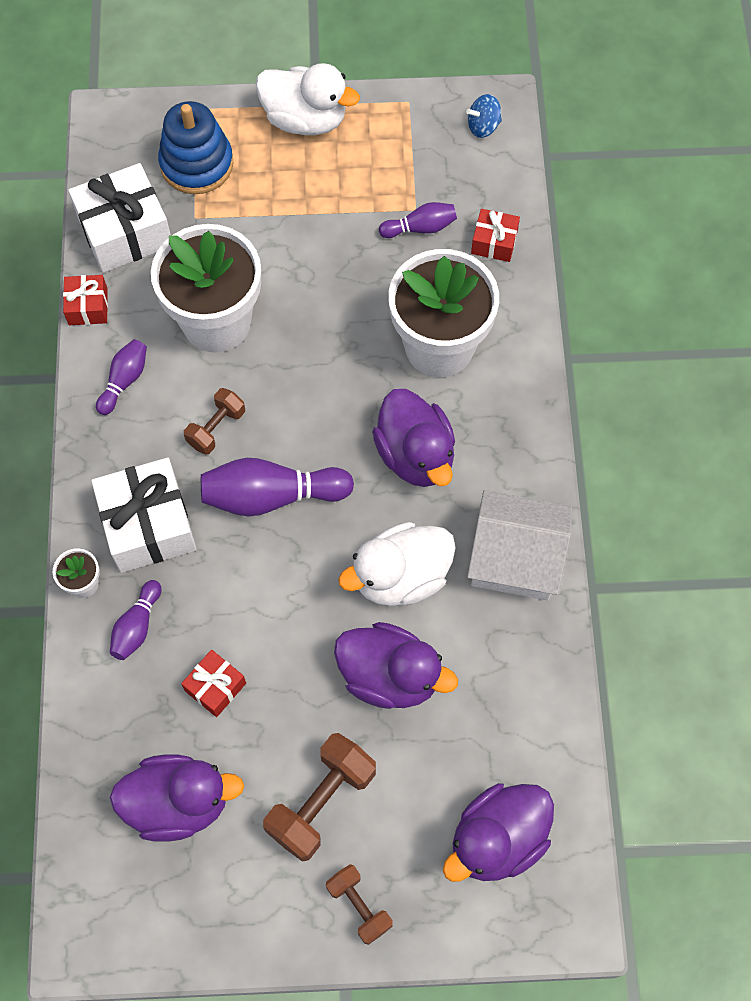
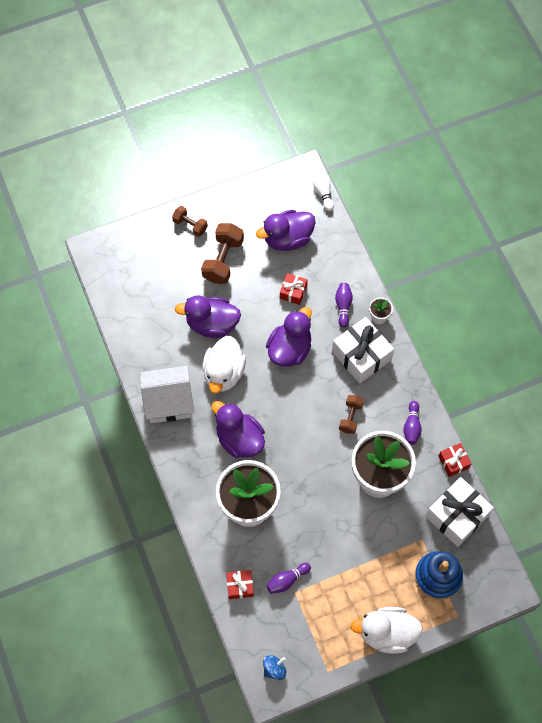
camera: 160 degrees right, 0 degrees up
(63, 883) = (323, 192): none -> white bowling pin
(271, 496) = (306, 391): purple bowling pin -> none
(401, 577) = (224, 373): white duck -> white duck turned 150 degrees clockwise
(497, 840) = (137, 271): purple duck -> purple duck (289, 349)

